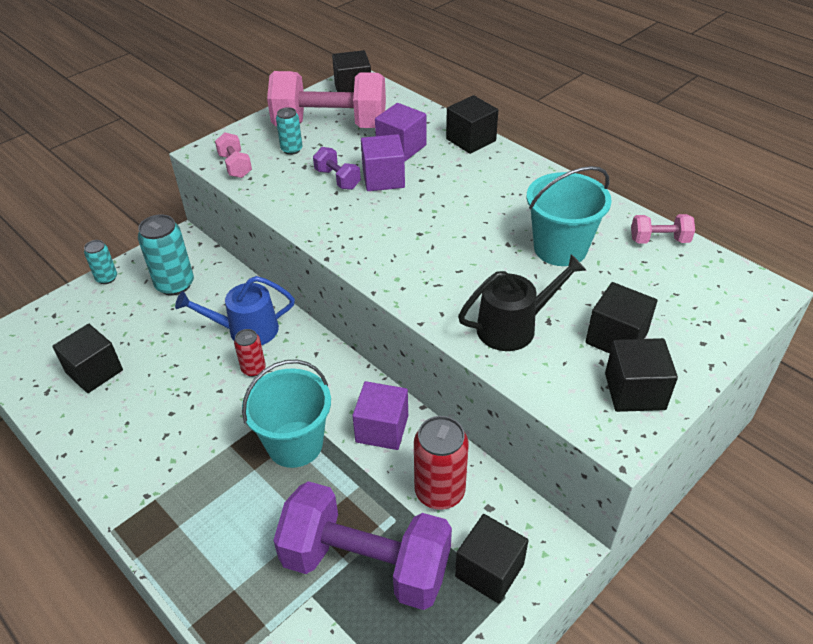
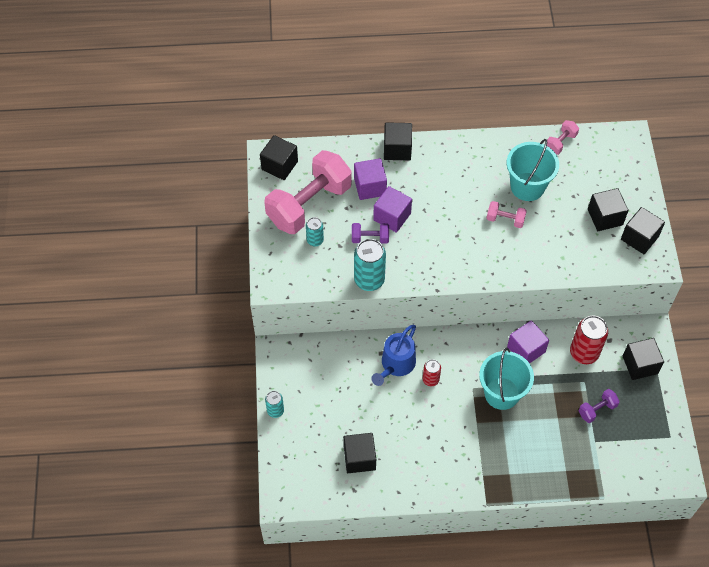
camera: 50 degrees left, 15 degrees up
(175, 284) = (318, 377): turquoise can -> turquoise can (369, 280)
(235, 166) = (303, 279): pink dumbbell -> pink dumbbell (505, 219)
(366, 564) = (597, 410): purple dumbbell -> purple dumbbell, size x0.43
(513, 327) = (562, 250): black watering can -> none

